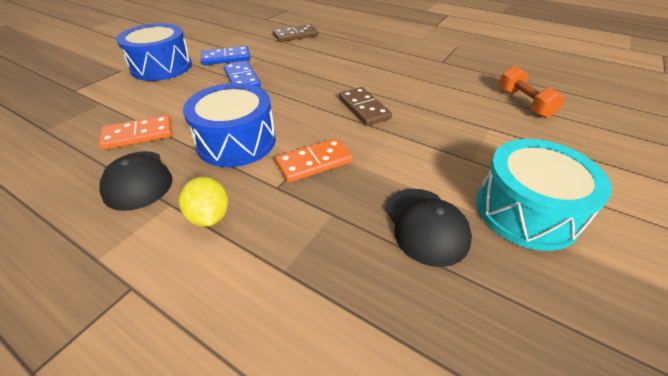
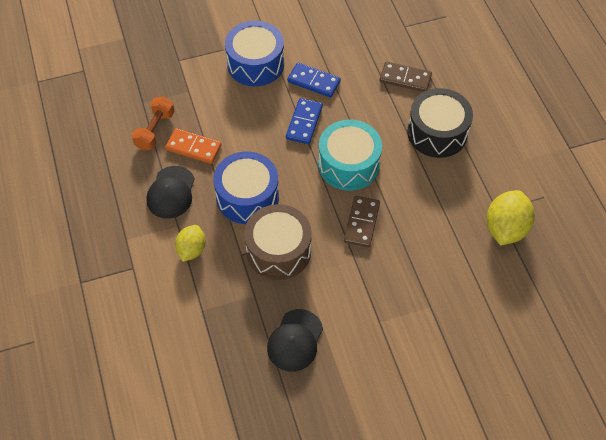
camera: 40 degrees right, 15 degrees up
(314, 162) = (278, 250): orange domino -> brown drum
(351, 47) = (437, 132): none -> black drum
(462, 66) = (505, 229): none -> yellow lemon
(523, 103) = (493, 305): orange dumbbell -> orange dumbbell (155, 130)
(526, 210) = (362, 376): turquoise drum -> turquoise drum (348, 164)

